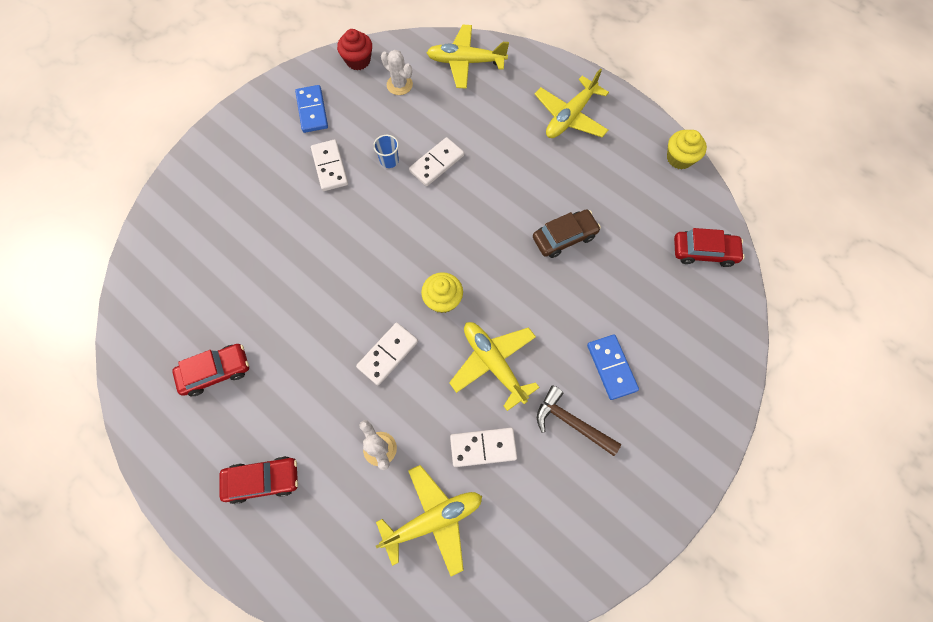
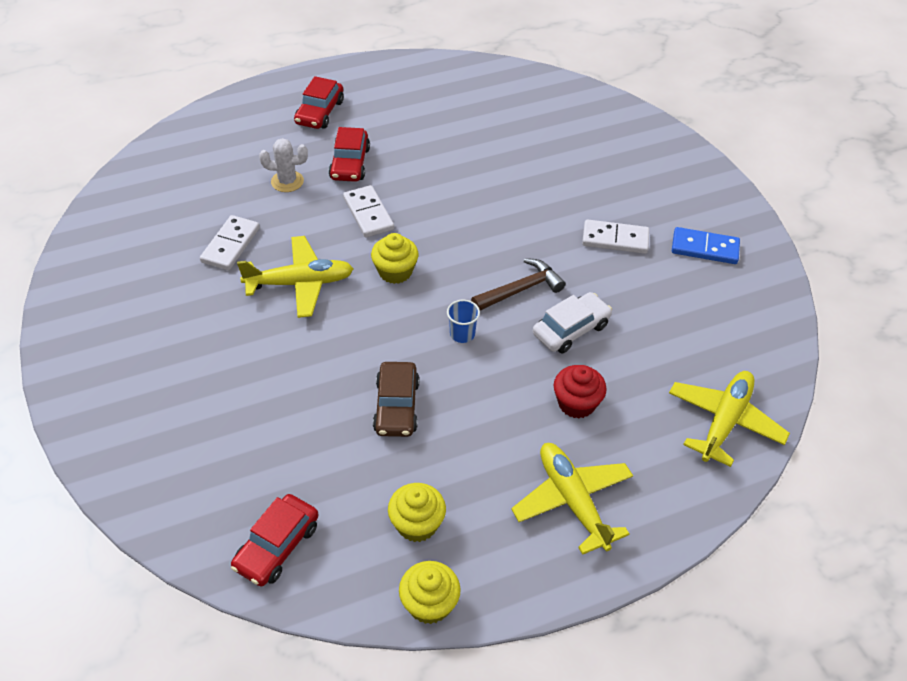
camera: 115 degrees right, 20 degrees down
(216, 371) = (433, 110): red car -> red car (350, 163)
(358, 60) = (770, 312): red cupcake -> red cupcake (576, 403)
(389, 160) = (597, 289): blue cup -> blue cup (462, 334)
(399, 85) = (712, 338): white cactus -> none
(433, 519) = (202, 193): yellow plane -> none
(436, 163) = (571, 329): white domino -> white car
(571, 422) = (196, 316): brown hammer -> brown hammer (520, 290)
(611, 367) = (219, 375): blue domino -> none
(638, 186) = (417, 524): none -> yellow cupcake

